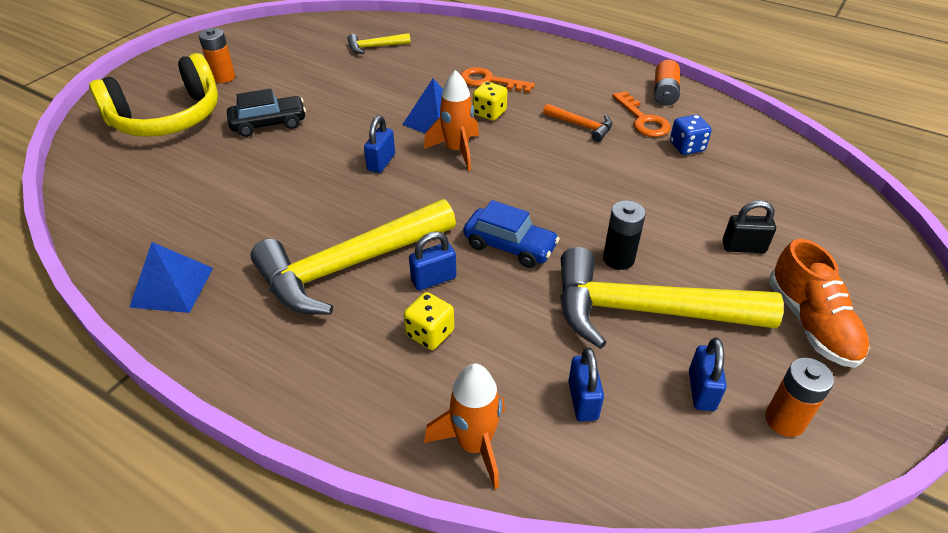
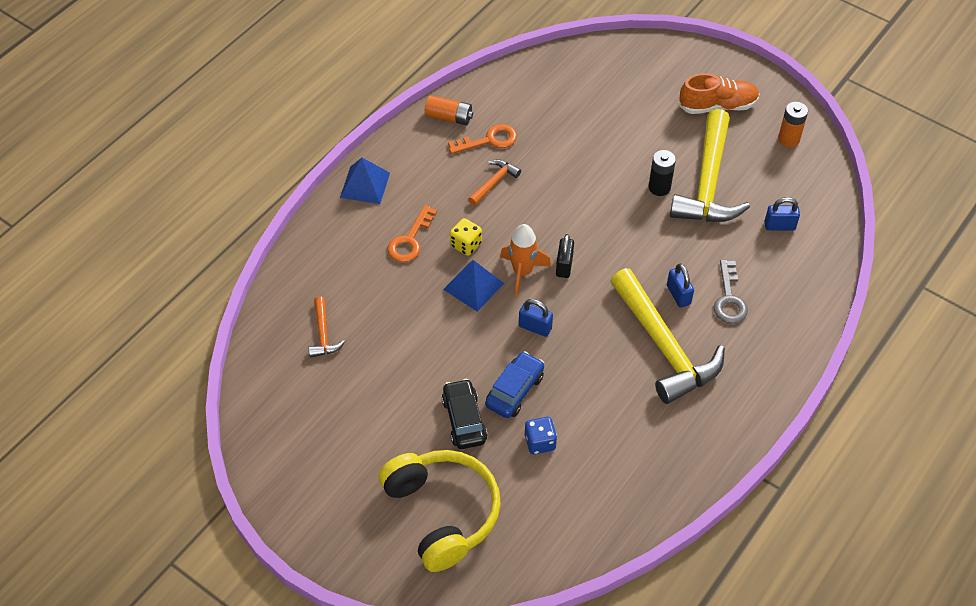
camera: 85 degrees left, 10 degrees up
(172, 287) = (685, 461): blue pyramid -> blue pyramid (365, 185)
(223, 77) = (366, 473): orange battery -> none
(375, 47) = (323, 334): yellow hammer -> orange hammer
(430, 333) = (729, 299): yellow dice -> grey key
(474, 445) = (812, 280): orange rocket -> none
(510, 246) = (644, 247): blue car -> blue car (514, 390)
(687, 147) = (531, 121): blue dice -> blue dice (540, 442)
(701, 390) = (770, 170): blue padlock -> none
(743, 247) = (649, 119): black padlock -> black padlock (564, 266)

